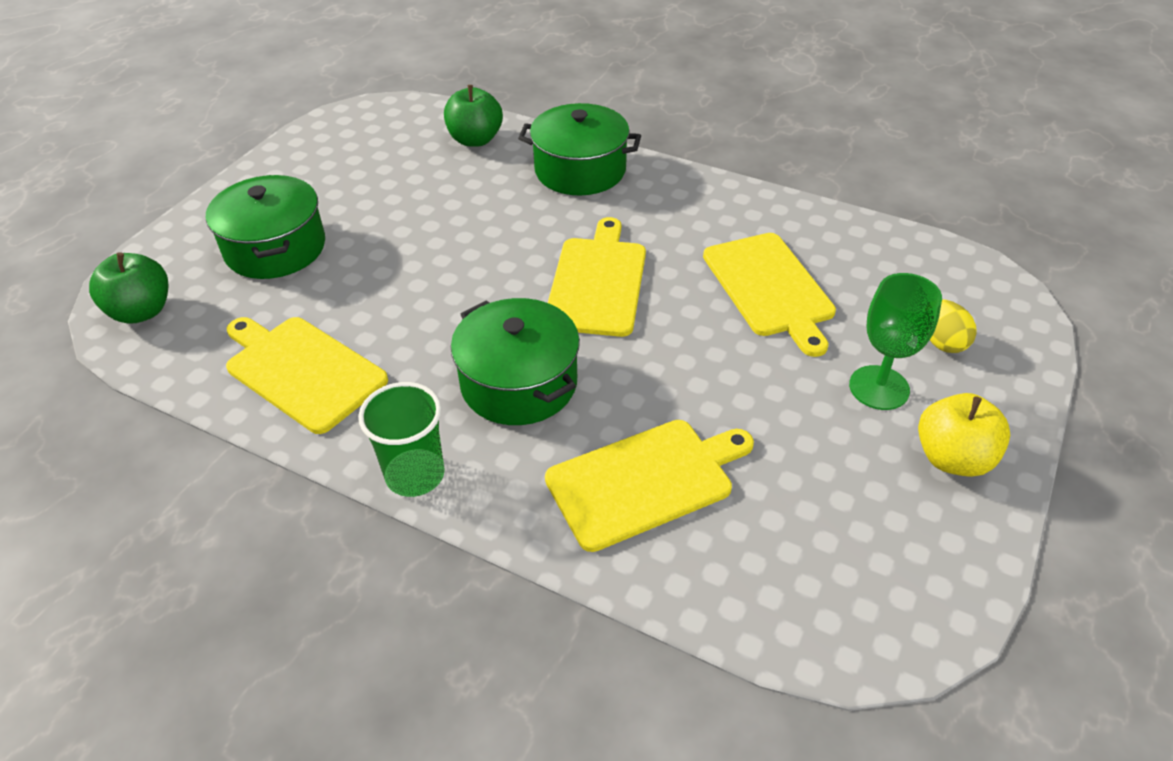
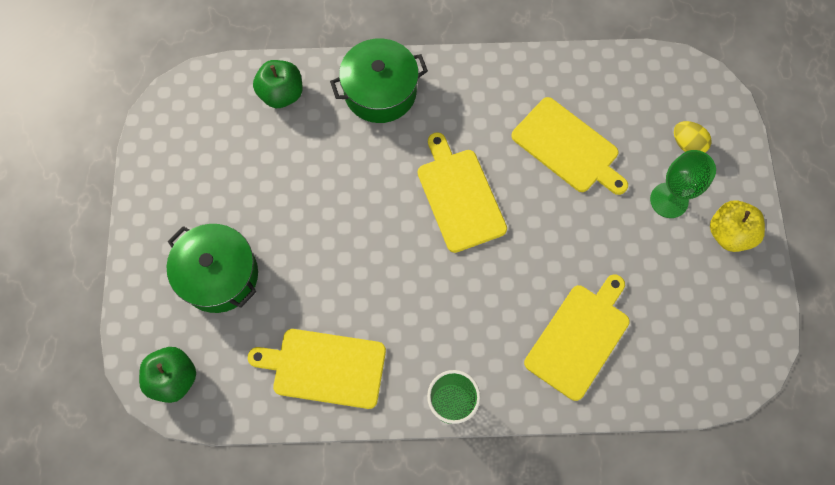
camera: 30 degrees left, 25 degrees up
(519, 383) = (465, 305): green pot -> none

